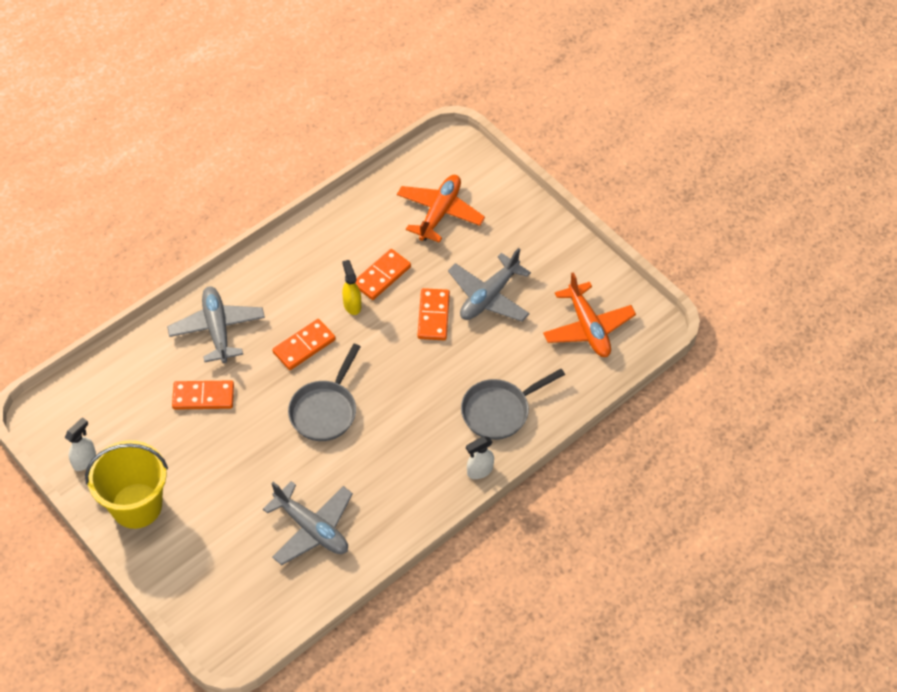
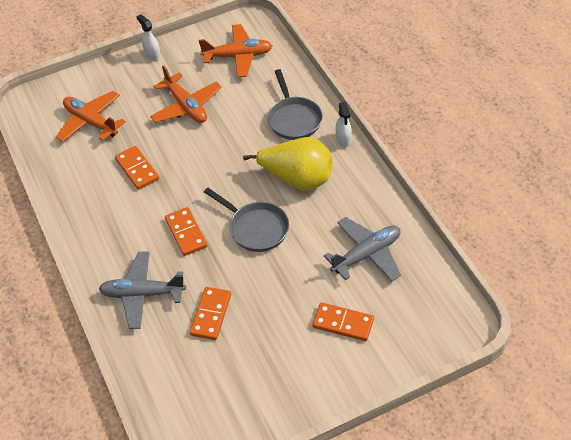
camera: 70 degrees left, 5 degrees down
(85, 460) = (247, 421): white spray bottle -> white spray bottle (152, 55)
(136, 505) = (309, 382): yellow bucket -> none
(352, 305) = (157, 193): yellow spray bottle -> none
(406, 435) = (297, 179): none -> yellow pear
(433, 316) = (191, 143): orange domino -> orange domino (343, 323)
(489, 296) = (186, 106): grey plane -> orange plane

